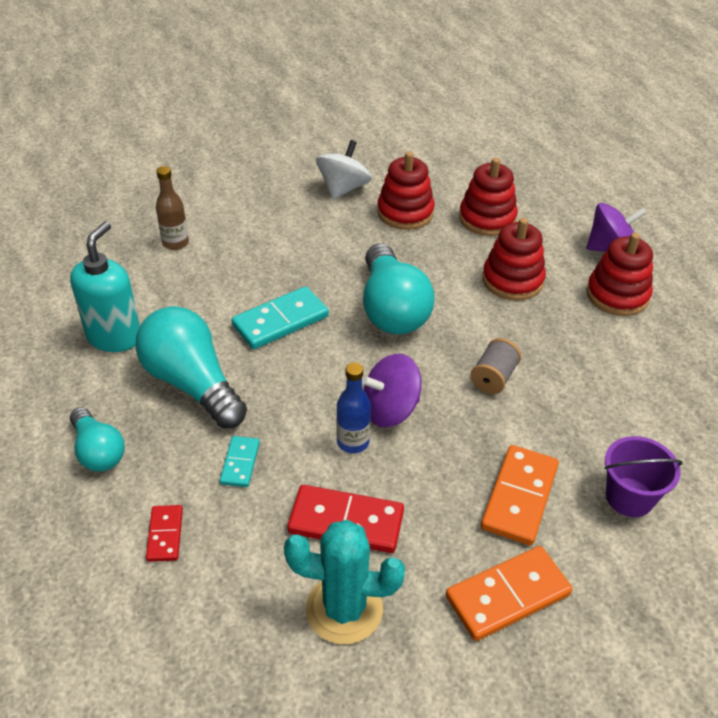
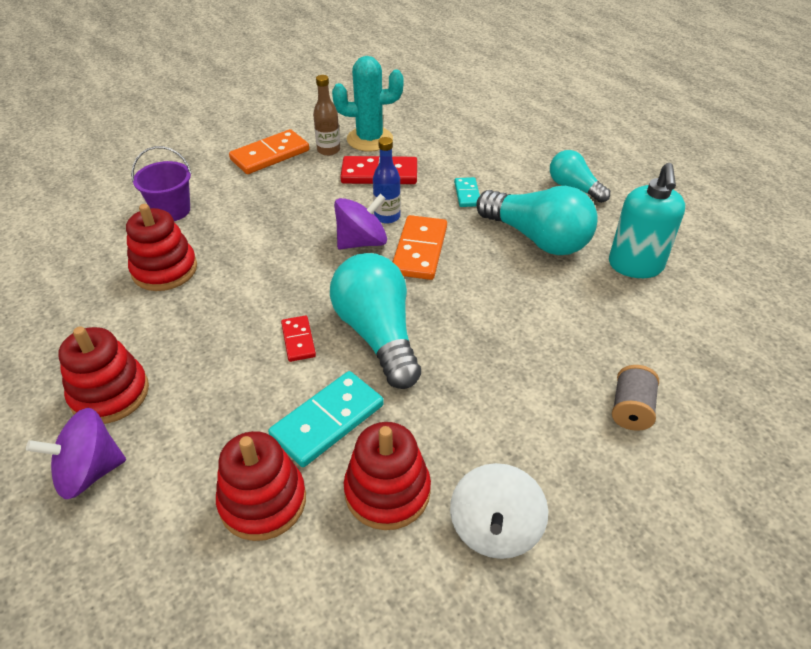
camera: 170 degrees right, 0 degrees up
(165, 535) = (495, 155): red domino -> red domino (298, 340)
(175, 243) = (664, 381): brown bottle -> brown bottle (328, 150)
(280, 321) = (489, 304): turquoise domino -> turquoise domino (328, 421)
(493, 378) = (269, 280): grey spool -> grey spool (630, 409)
(512, 280) = (237, 394): red stacking toy -> red stacking toy (164, 270)
(519, 497) = (256, 201): orange domino -> orange domino (419, 250)

